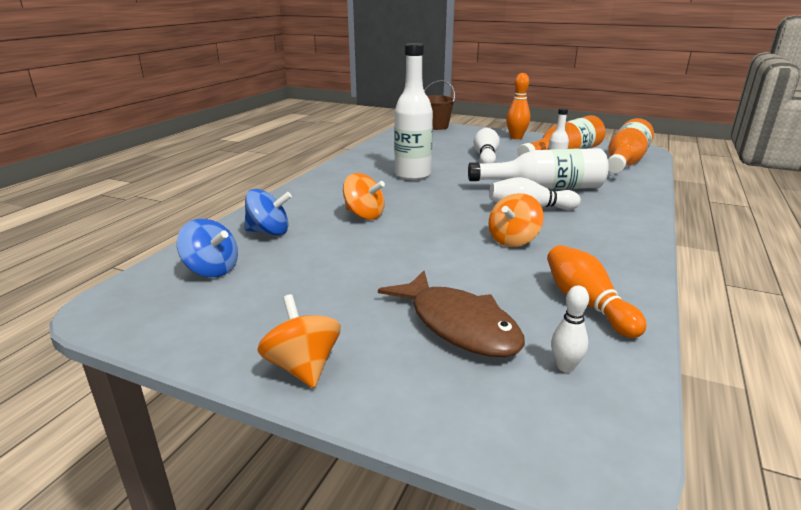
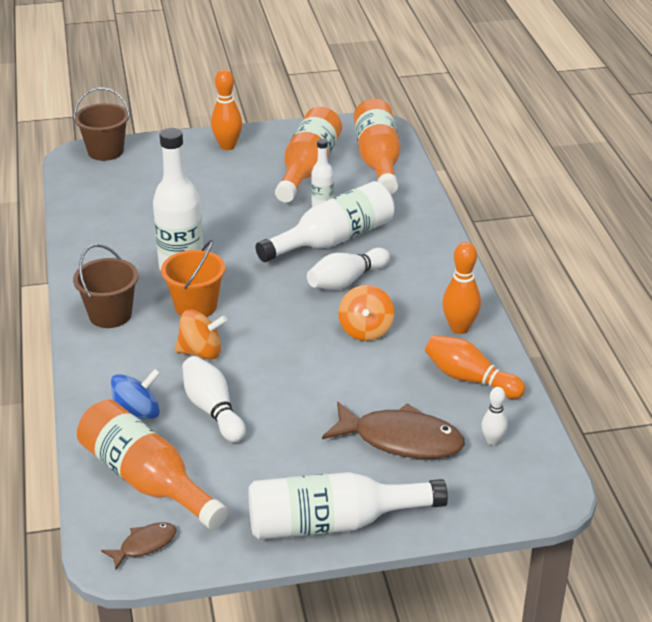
camera: 35 degrees left, 10 degrees up
(137, 310) = (144, 545): none -> brown fish
(212, 270) = (147, 480): blue spinning top -> orange bottle
(303, 367) = (333, 523): orange spinning top -> white bottle
(334, 183) = (110, 315): none -> brown bucket
(395, 193) = (196, 306): none -> orange bucket
(486, 157) = (228, 201): white bowling pin -> white bowling pin (213, 410)
(610, 264) = (459, 328): none -> orange bowling pin

